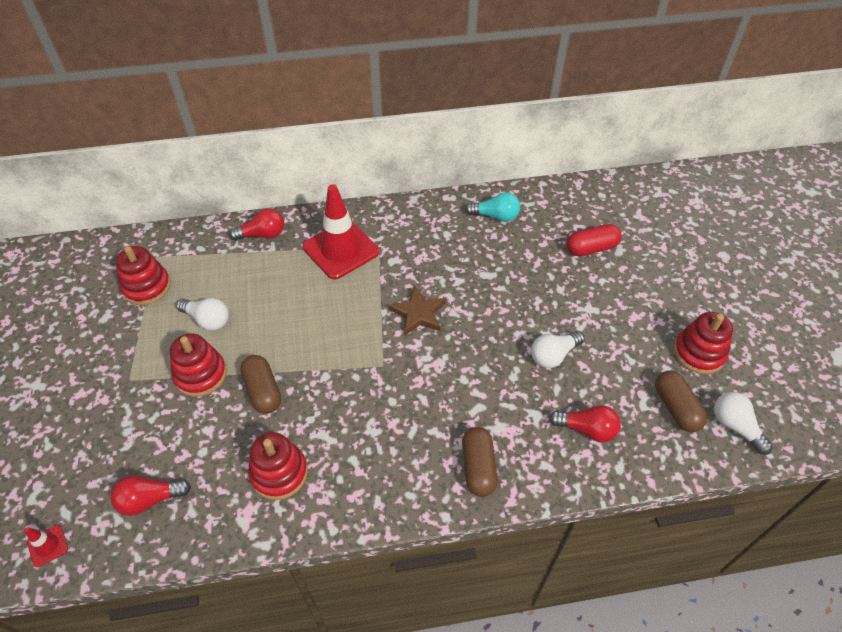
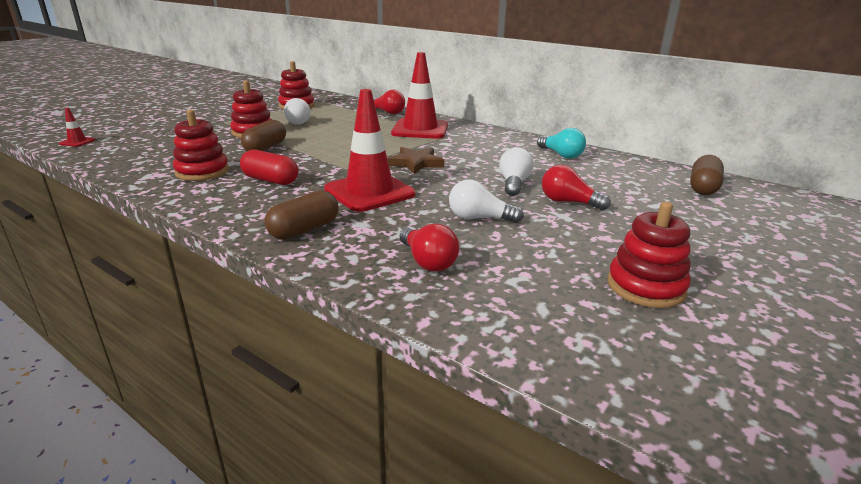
camera: 45 degrees right, 25 degrees down
(150, 499) = (138, 150): red light bulb -> red light bulb (568, 202)
(448, 384) = (369, 192): none -> red traffic cone
(591, 248) = (626, 194): red capsule -> red capsule (270, 180)
(676, 408) = (547, 300): brown capsule -> brown capsule (703, 187)
(735, 426) = (603, 352): white light bulb -> white light bulb (514, 184)

